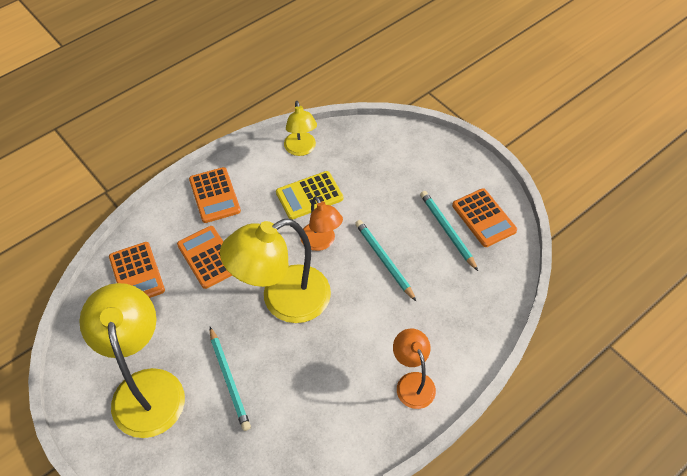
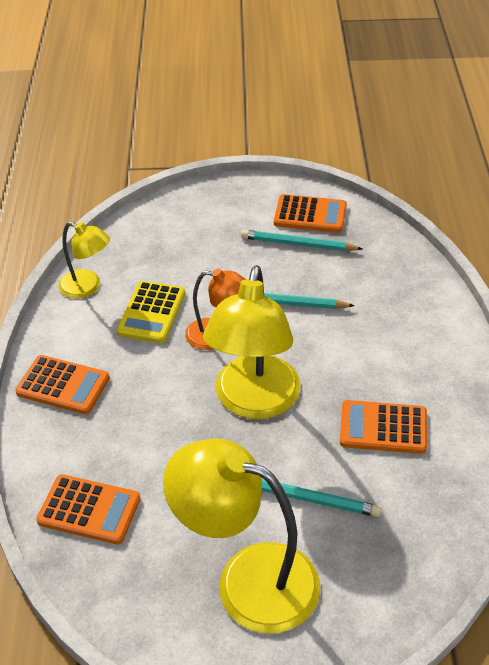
camera: 50 degrees left, 10 degrees down
(208, 257) = (137, 434): orange calculator -> orange calculator (383, 428)
(412, 382) = (435, 359): orange lamp -> none

